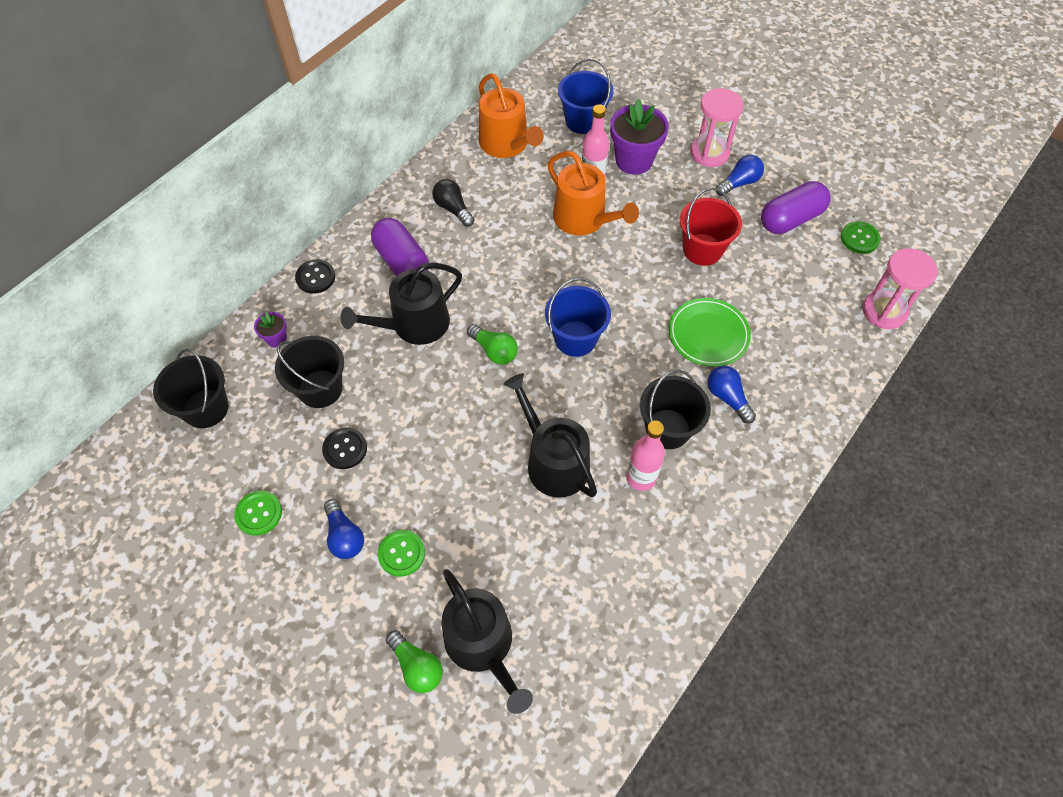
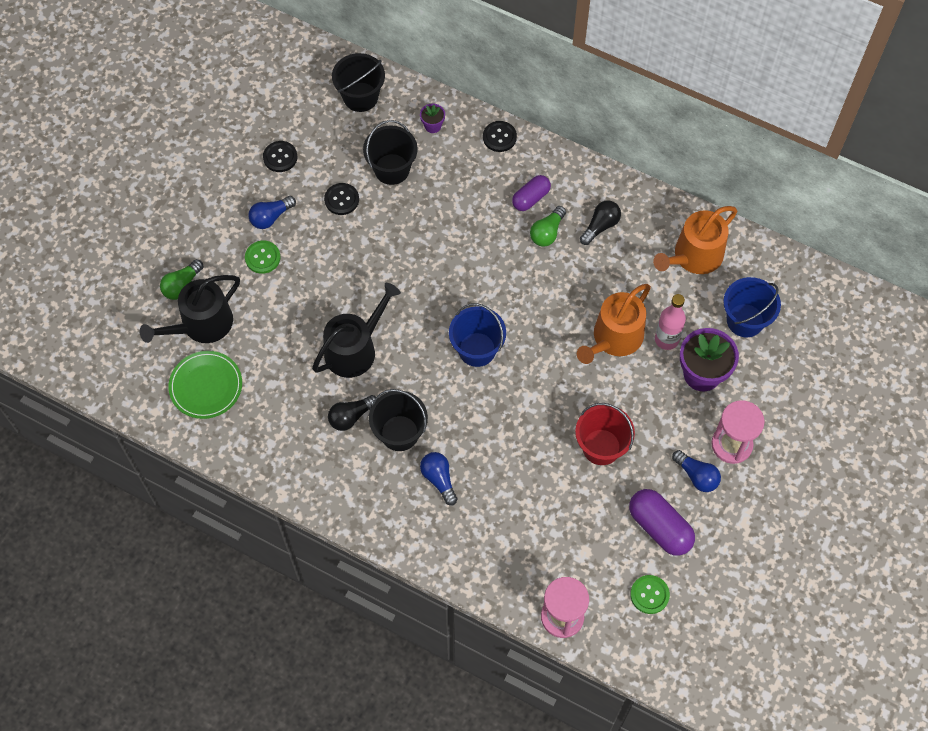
camera: 80 degrees right, 5 degrees up
(259, 513) = (280, 157): green button -> black button
(402, 261) = (531, 198): purple capsule -> purple capsule, size x0.65
(414, 325) = (466, 222): black watering can -> none
(494, 351) = (452, 288): green light bulb -> green light bulb (547, 232)
(641, 477) = (351, 416): pink bottle -> black light bulb
(708, 334) = (503, 459): green plate -> green plate (206, 386)
(727, 398) = (439, 479): blue light bulb -> blue light bulb turned 75 degrees counterclockwise

